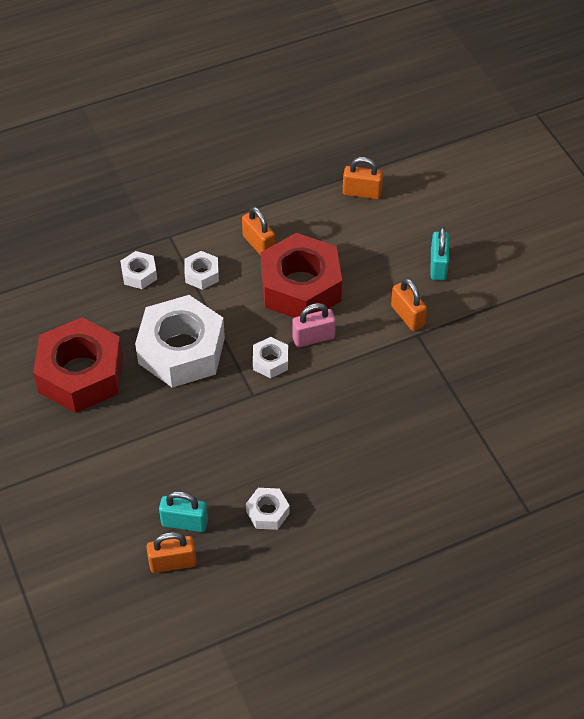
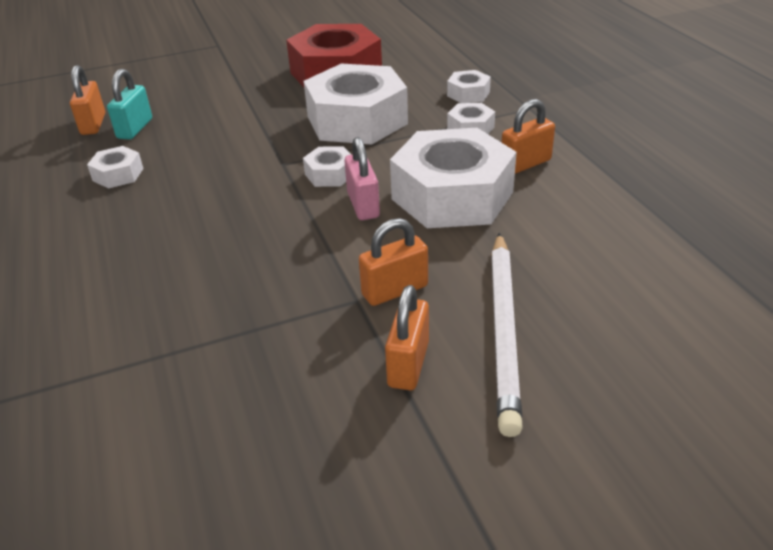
camera: 95 degrees right, 15 degrees down
(300, 287) = (452, 195): red nut -> white nut
(362, 193) = (654, 251): orange padlock -> orange padlock (408, 364)
(438, 266) = (504, 330): turquoise padlock -> white pencil

